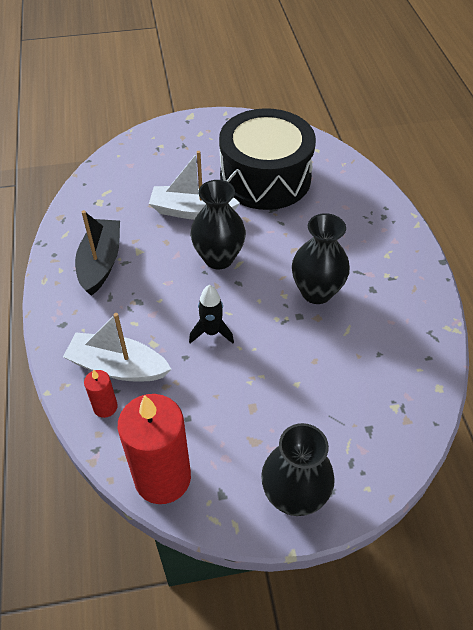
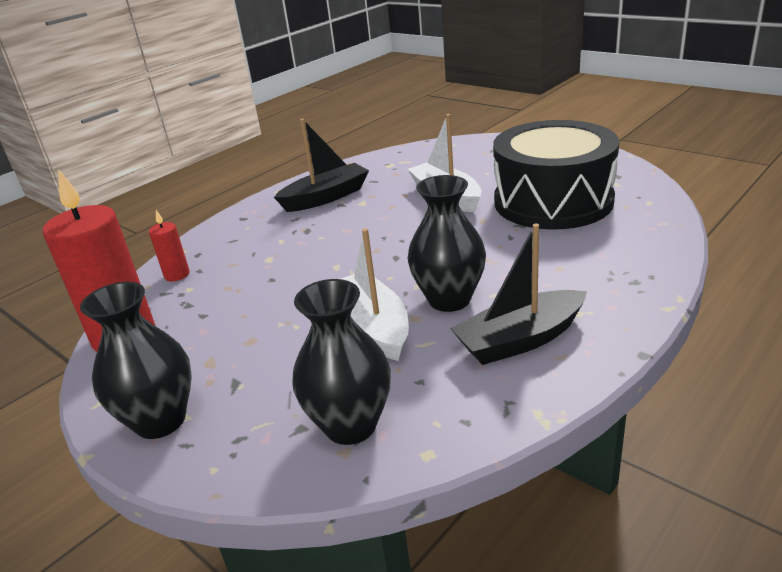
camera: 55 degrees right, 20 degrees down
(118, 367) = (225, 258): white boat -> white boat (373, 327)
(211, 332) = (316, 276): black rocket -> none
(218, 258) = (410, 234): black vase -> black vase (350, 425)
(386, 292) = (520, 340): none -> black boat

